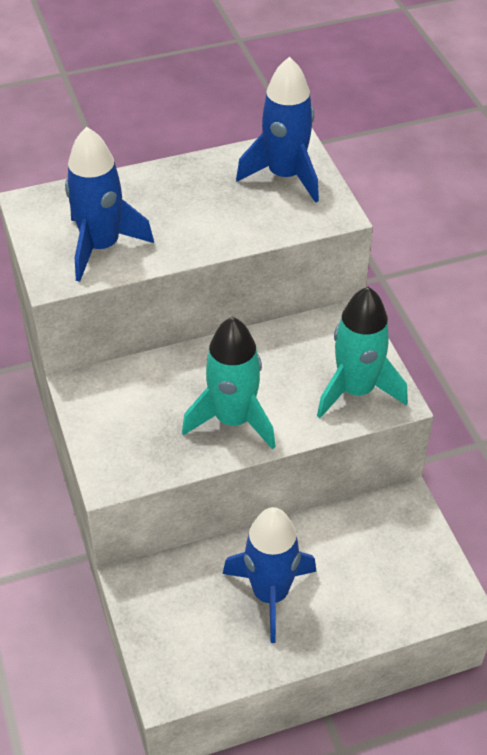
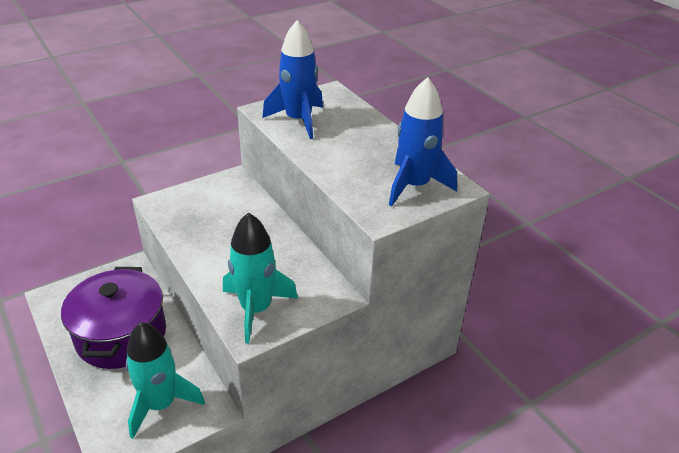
camera: 75 degrees right, 10 degrees down
(233, 420) = (214, 247): turquoise rocket -> turquoise rocket (161, 404)
(270, 594) = (121, 335): blue rocket -> purple pot

